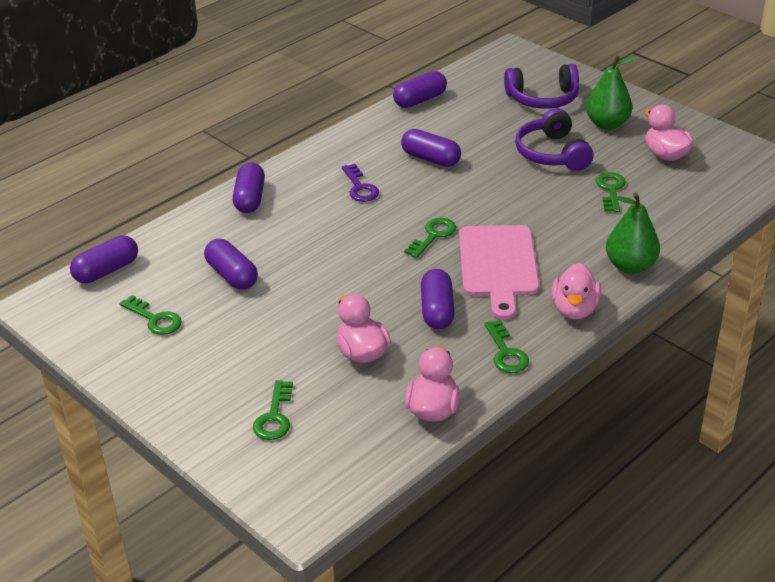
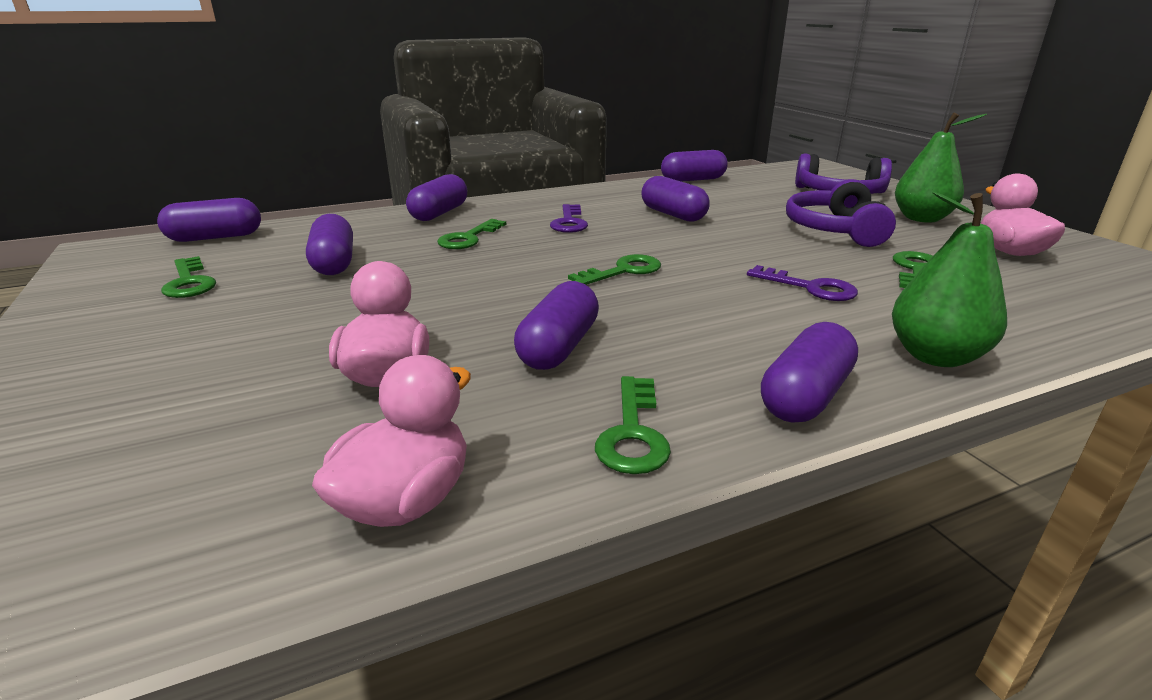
camera: 20 degrees right, 10 degrees down
(274, 416) = (137, 431): green key -> green key (468, 238)
(498, 265) = (697, 315): pink cutting board -> none
(553, 224) = (810, 287): none -> purple key
(574, 310) = (805, 396): pink duck -> purple capsule

